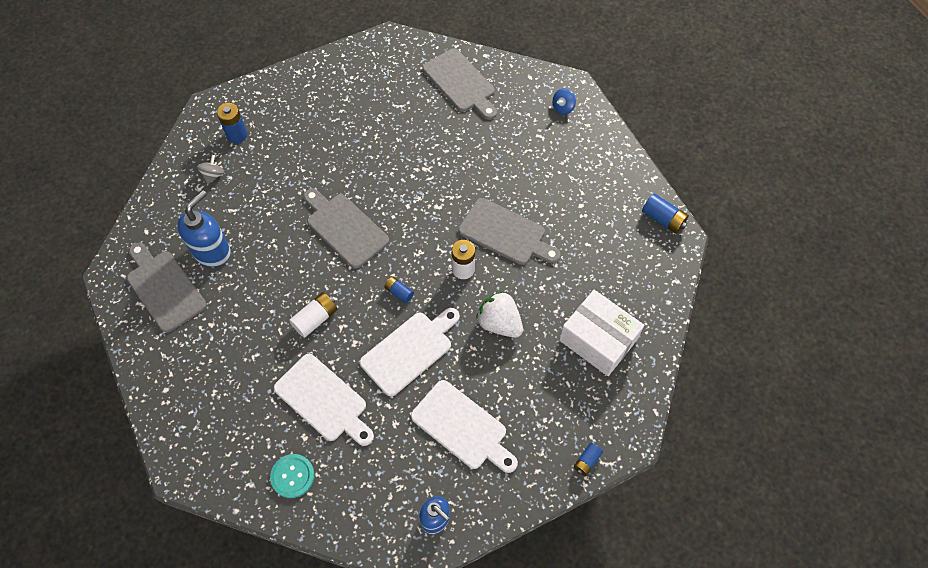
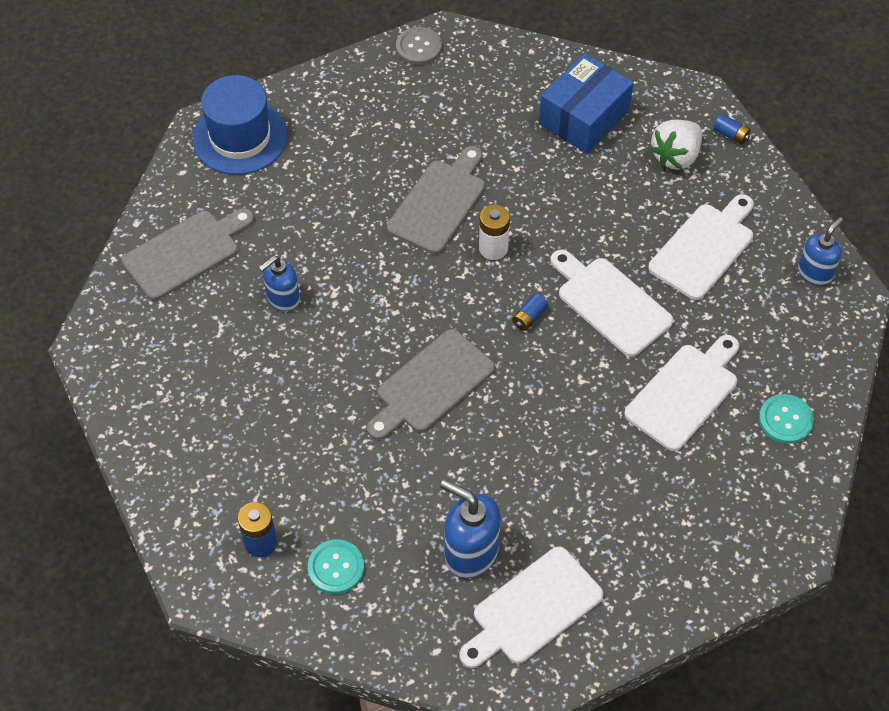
camera: 90 degrees left, 5 degrees down
(164, 288) = (533, 609): grey cutting board -> white cutting board
(213, 175) = (336, 567): grey spinning top -> turquoise button
(315, 319) = (572, 411): white battery -> none
(421, 139) = (283, 298): none -> blue soap dispenser
(499, 323) = (567, 211): white strawberry -> white strawberry (675, 156)
(563, 107) = (240, 137): blue spinning top -> blue hat
(598, 340) = (584, 117): white box -> blue box
(663, 219) = (418, 47): blue battery -> grey button

